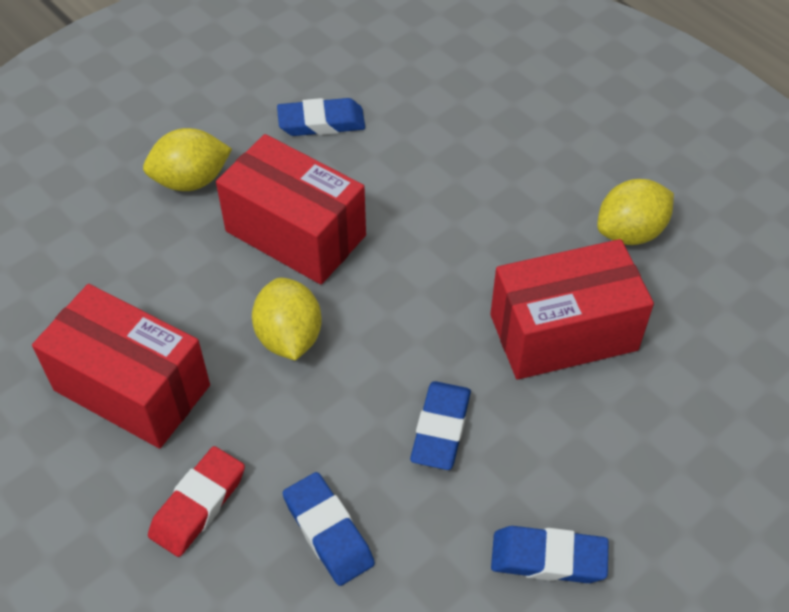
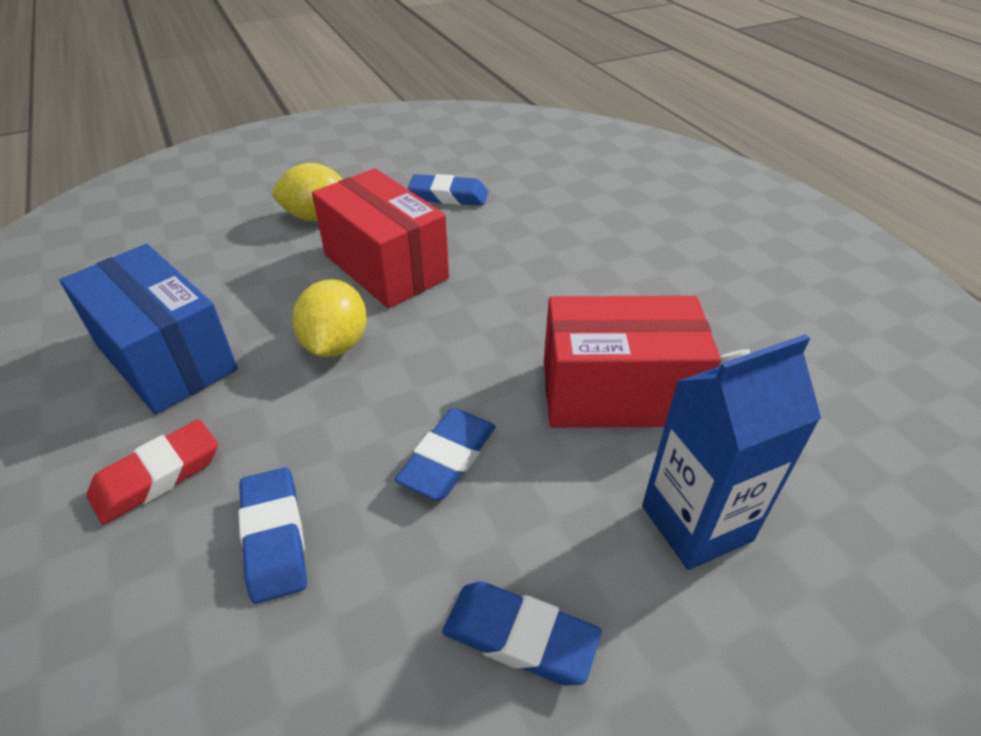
camera: 15 degrees right, 10 degrees down
(132, 387) = (166, 357): red box -> blue box
(630, 232) = (715, 319): yellow lemon -> none
(654, 438) = (696, 523): none -> blue carton

